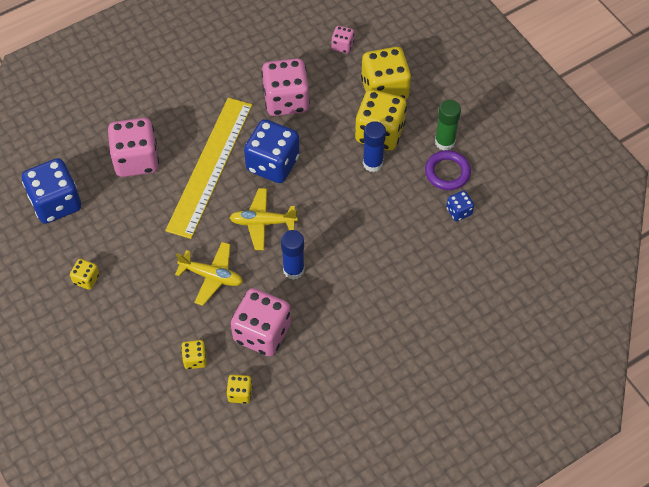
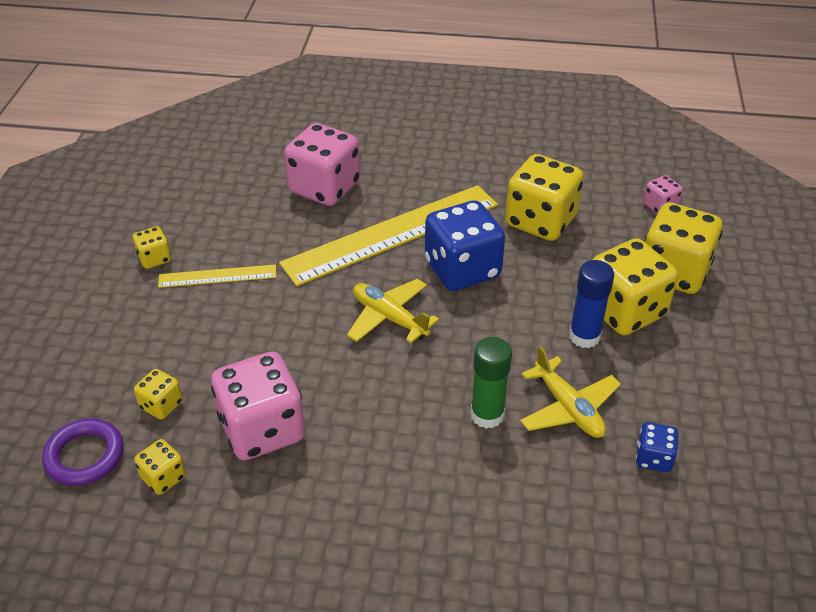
camera: 40 degrees right, 15 degrees down
(56, 203) = (209, 180): blue dice -> none
(138, 264) = (217, 276): none -> yellow ruler
(211, 276) = (275, 334): yellow plane -> yellow plane (568, 408)
(286, 100) = (540, 221): pink dice -> yellow dice
(293, 270) = (371, 387): blue glue stick -> none
(444, 142) = (705, 368): green glue stick -> green glue stick (487, 415)
(447, 172) = (678, 403): purple ring -> purple ring (85, 456)

